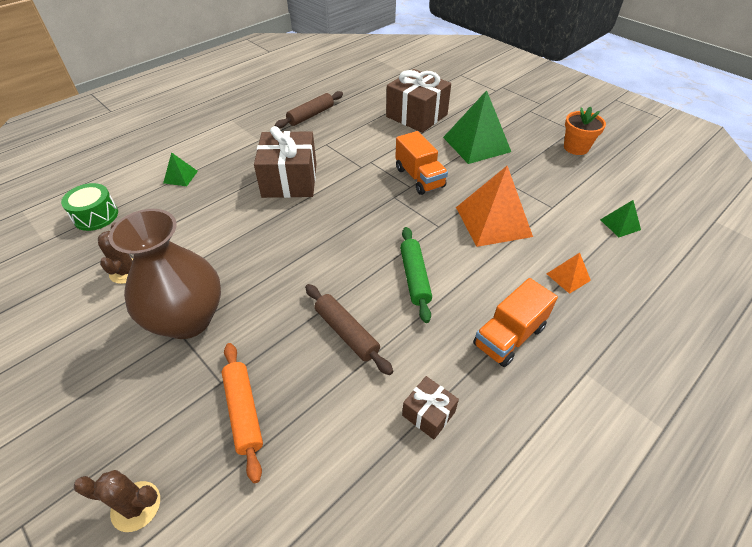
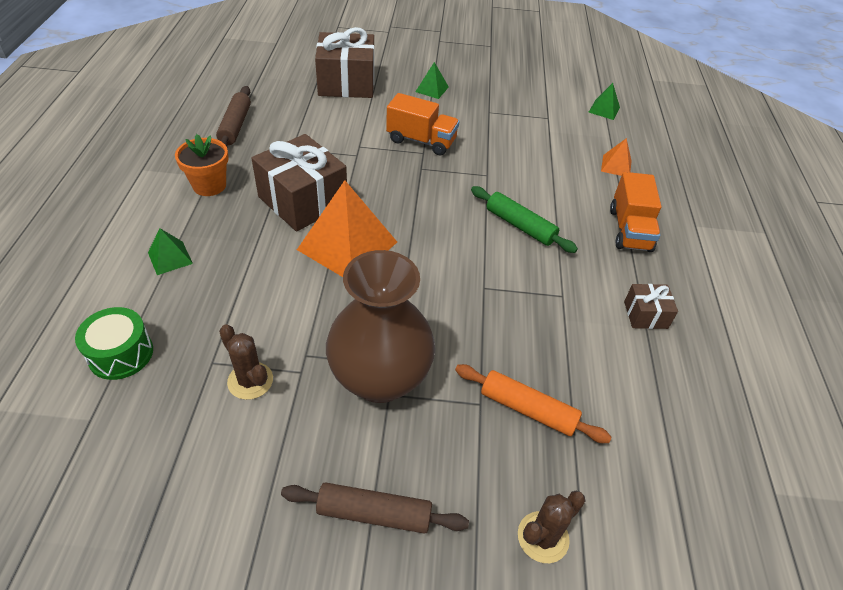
camera: 45 degrees left, 0 degrees up
(346, 332) = (524, 298): brown rolling pin -> brown rolling pin (374, 513)
(476, 144) = (432, 89): green pyramid -> green pyramid, size x0.47
(493, 221) = (521, 150): orange pyramid -> orange pyramid (347, 245)
(576, 148) = (510, 60): orange flower pot -> orange flower pot (209, 185)

